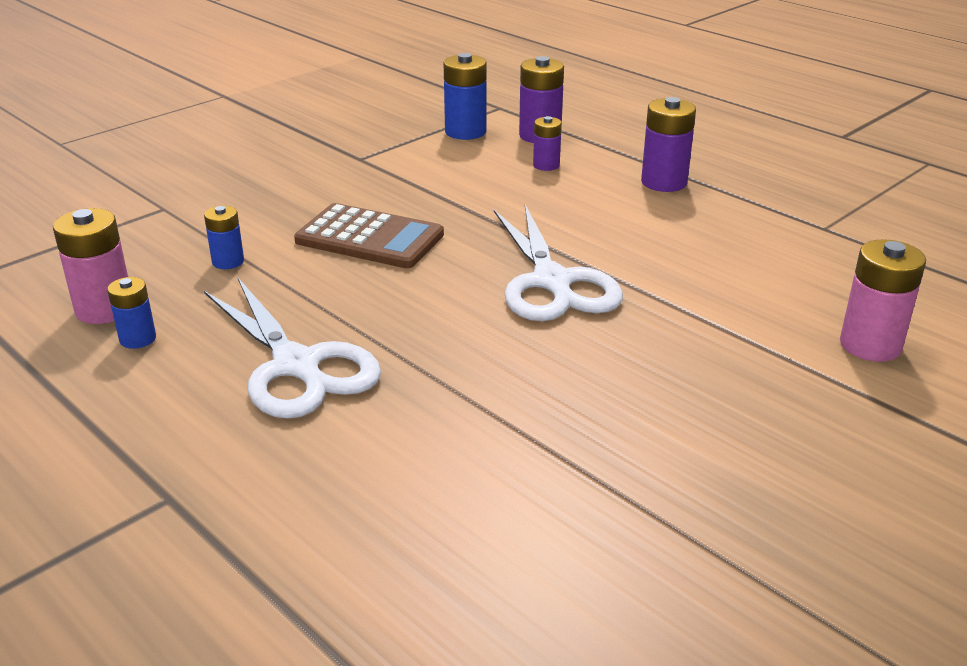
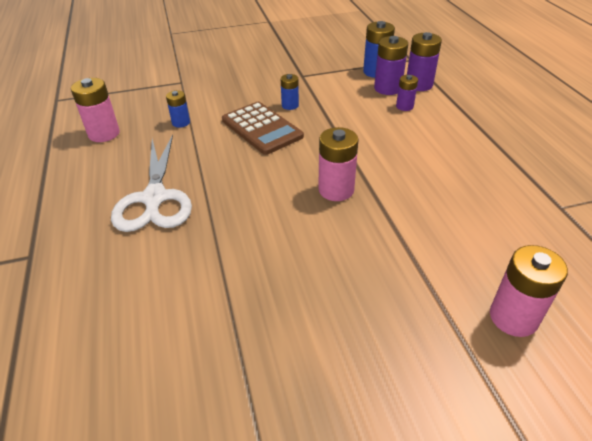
camera: 30 degrees right, 10 degrees up
(138, 339) = (102, 156): blue battery -> blue battery (290, 105)
(552, 282) = (336, 190): white scissors -> pink battery
(664, 182) = (471, 138): purple battery -> purple battery (387, 88)

